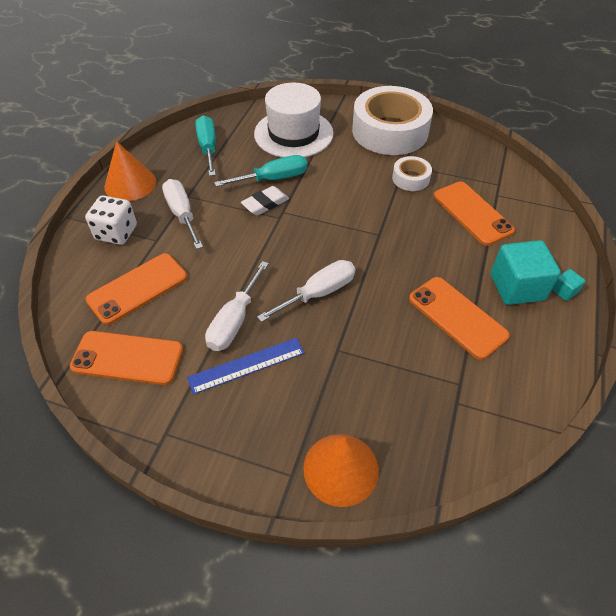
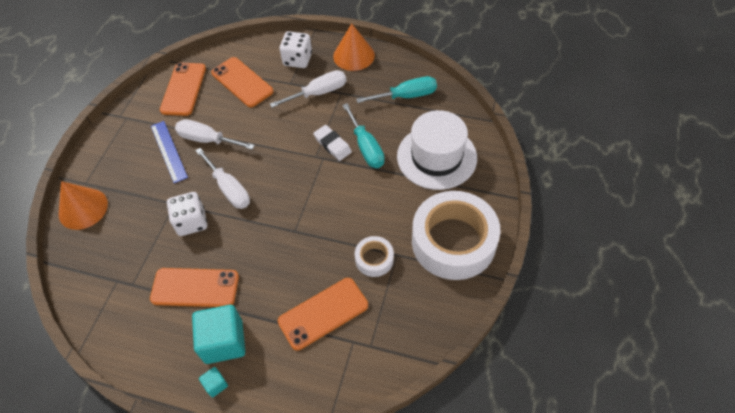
camera: 90 degrees right, 5 degrees up
(367, 328) = (191, 222): none -> white dice
(457, 317) = (195, 287): orange phone -> orange phone turned 45 degrees clockwise

